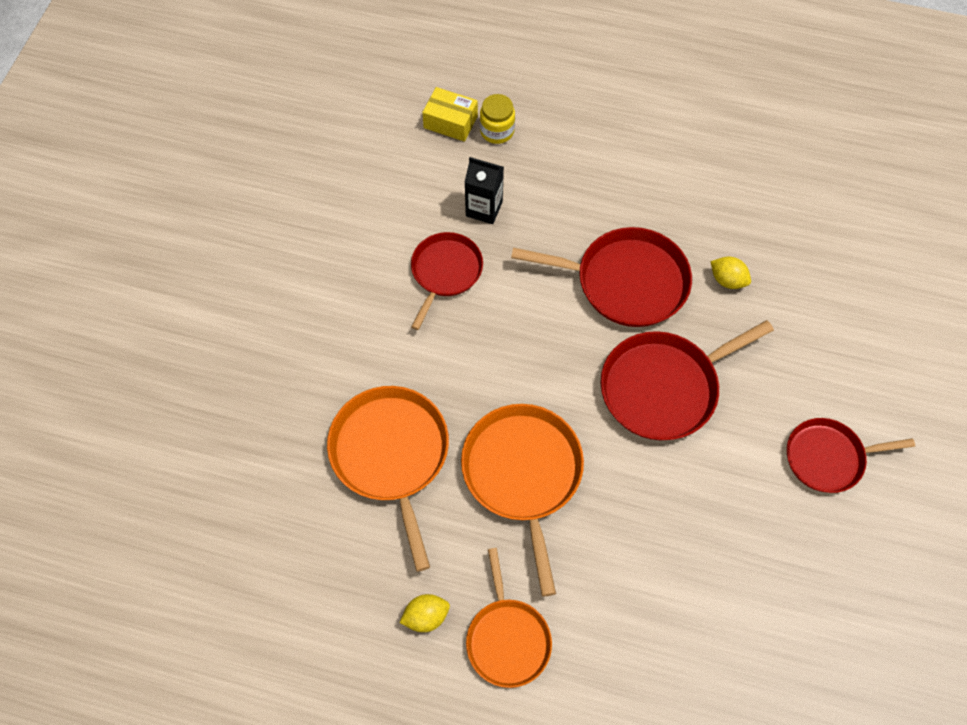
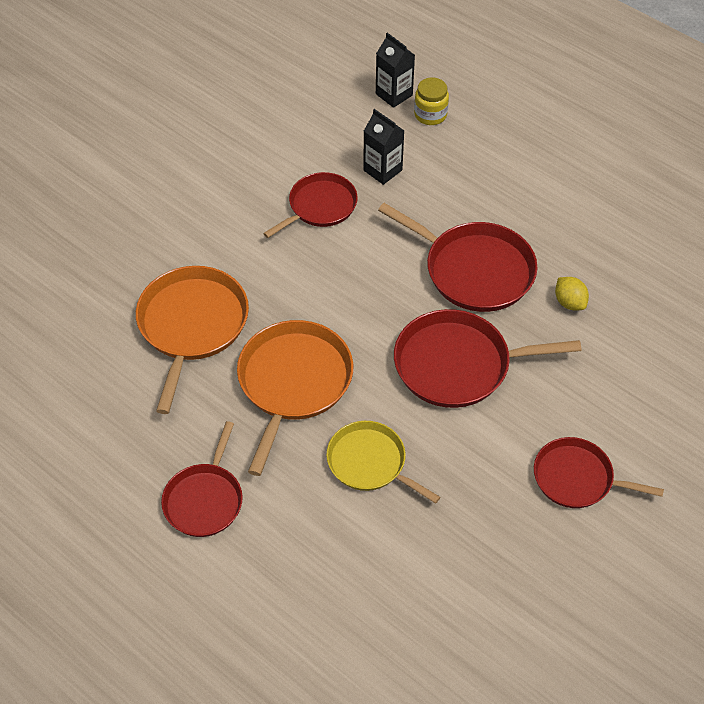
camera: 25 degrees right, 10 degrees down
(426, 616) = (148, 455): yellow lemon -> none
(450, 122) = (394, 94): yellow box -> black carton
(507, 638) = (205, 500): orange pan -> red pan
(639, 526) = (370, 463): none -> yellow pan

